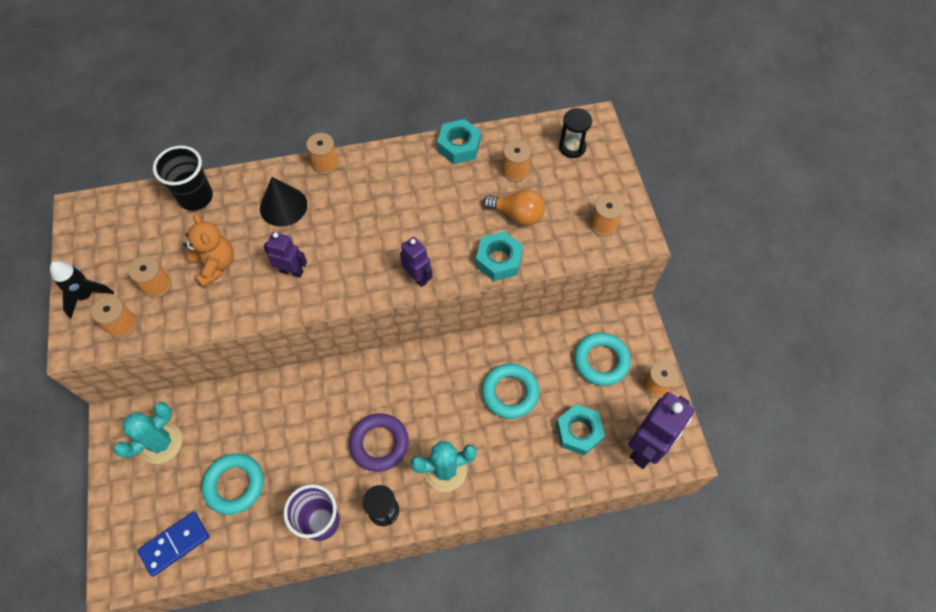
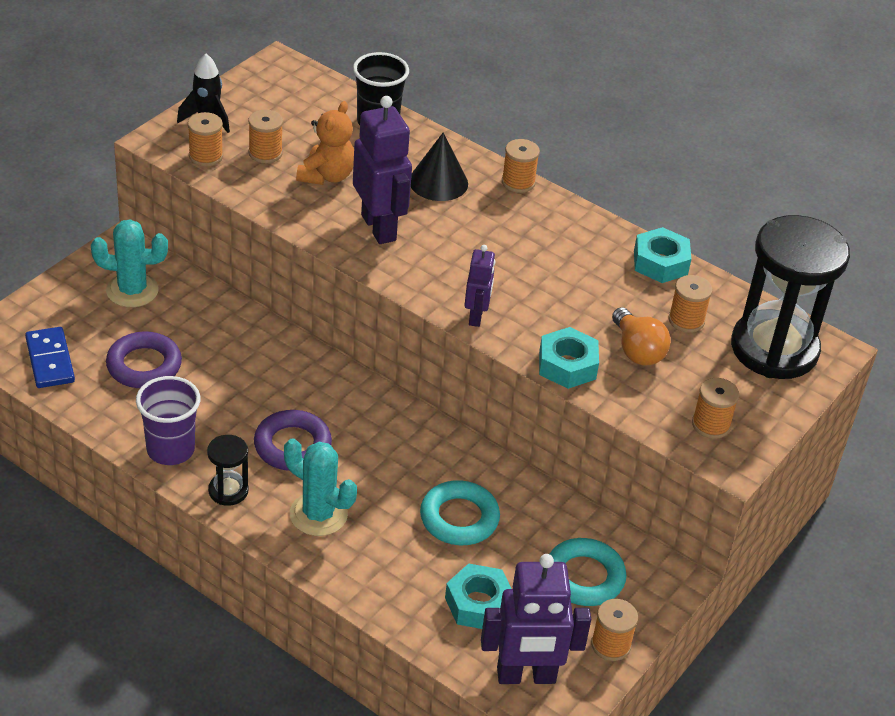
camera: 45 degrees right, 20 degrees down
(175, 544) = (50, 360): blue domino -> blue domino turned 60 degrees clockwise
(234, 485) = (144, 365): turquoise ring -> purple ring
(291, 271) = (379, 227): purple robot -> purple robot, size x1.79
(572, 147) = (774, 349): black hourglass -> black hourglass, size x2.28

